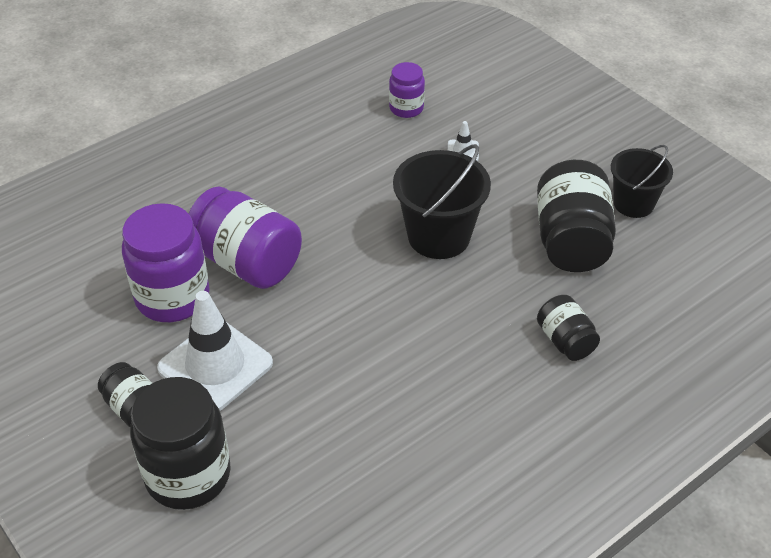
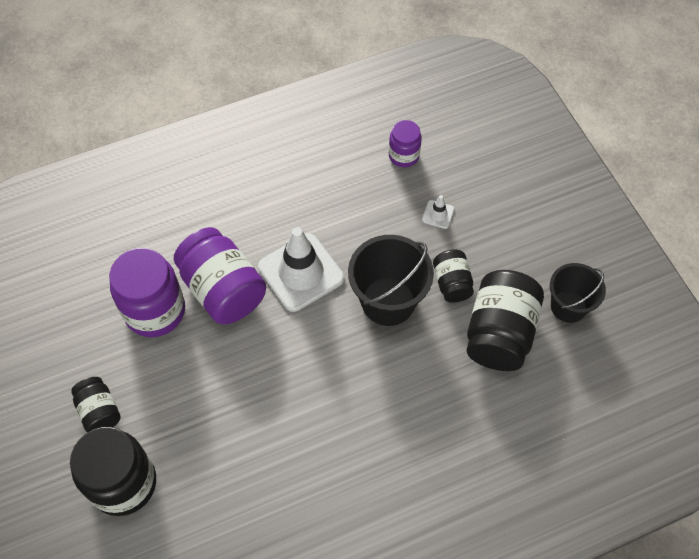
camera: 15 degrees right, 15 degrees up
(215, 366) = (170, 386): white traffic cone -> white traffic cone (301, 272)
(565, 341) = (458, 434): black jar -> black jar (452, 283)

